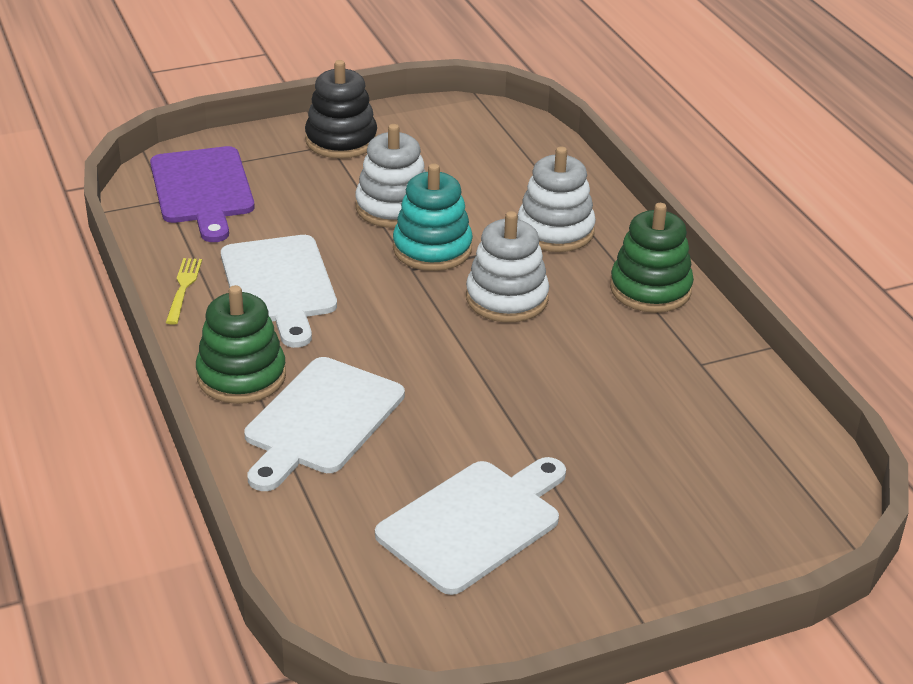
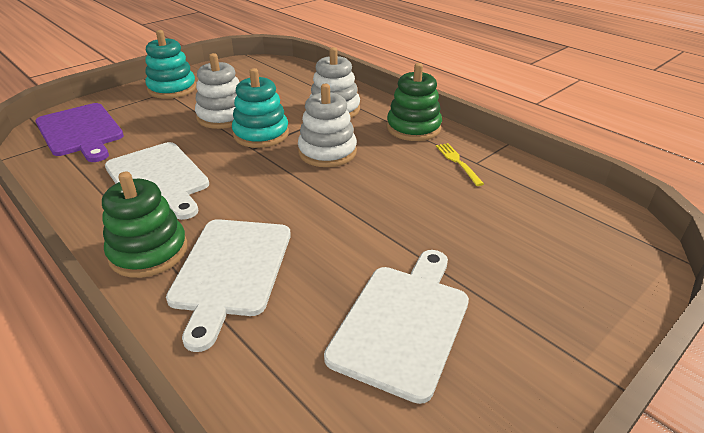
camera: 20 degrees left, 0 degrees up
(183, 288) = (80, 197): yellow fork -> yellow fork (457, 162)
(341, 140) = (172, 89): black stacking toy -> turquoise stacking toy

